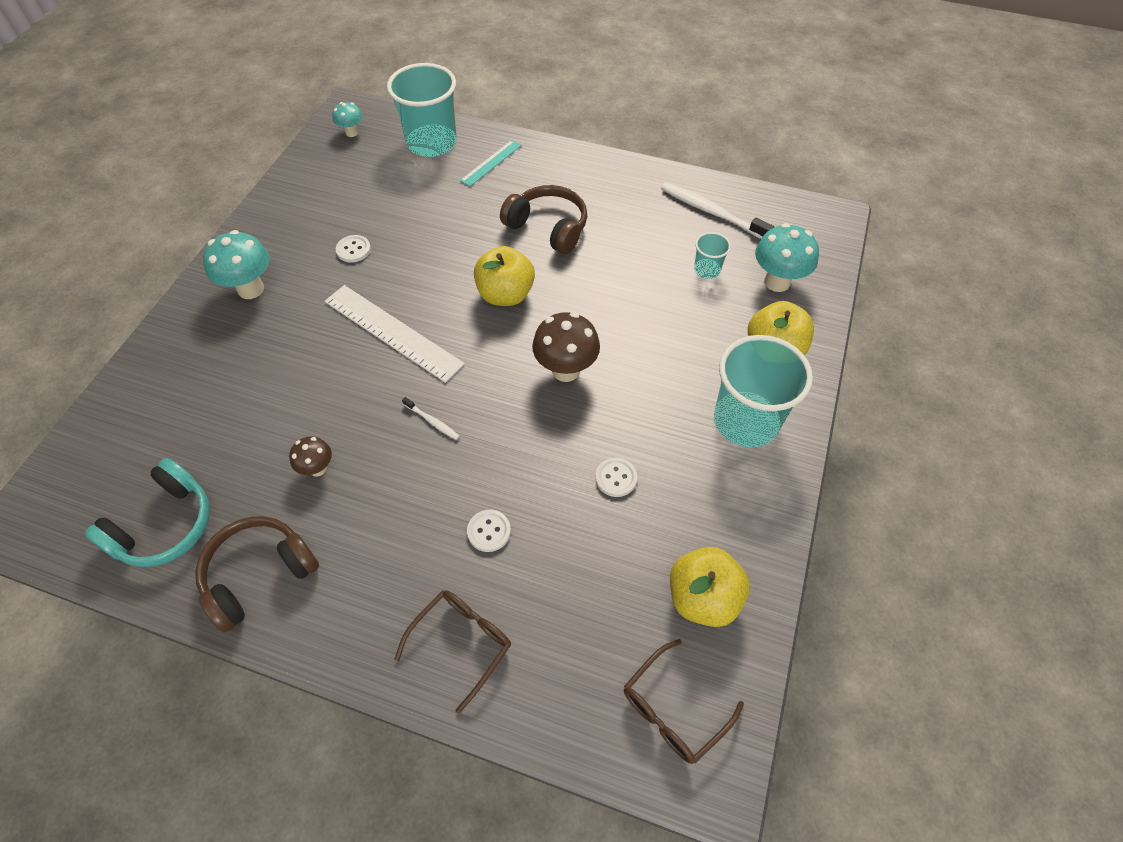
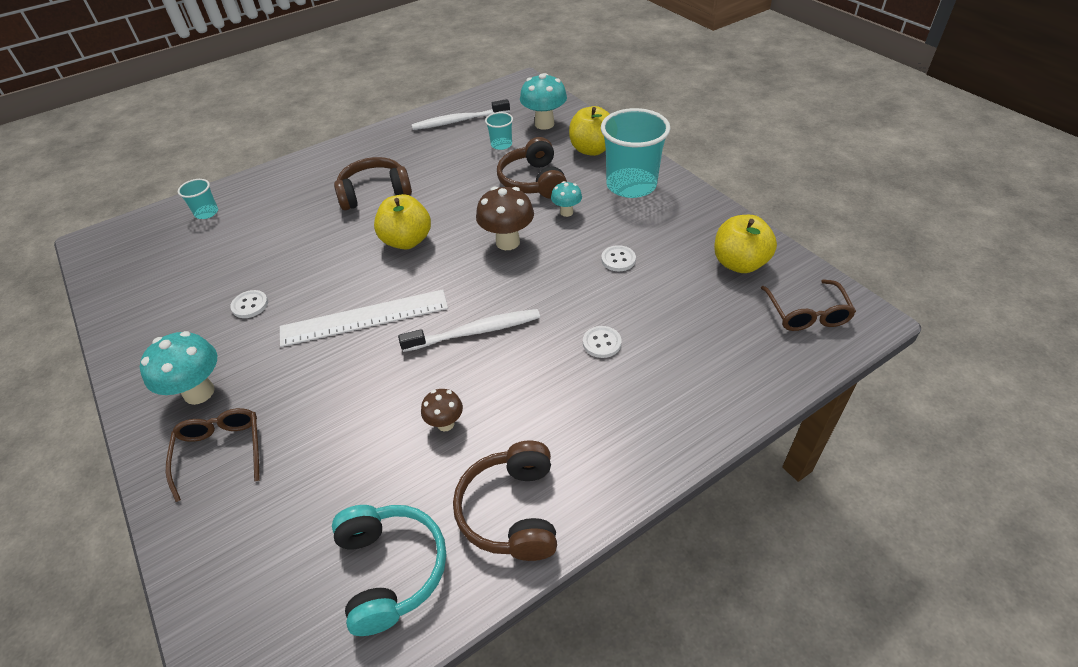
camera: 50 degrees left, 10 degrees down
(351, 133) = (122, 252): turquoise mushroom -> turquoise mushroom (566, 212)
(431, 143) = (206, 213): turquoise cup -> turquoise cup, size x0.47
(432, 421) = (475, 332): white toothbrush -> white toothbrush, size x2.09
(462, 643) = (681, 400): brown glasses -> brown glasses (221, 451)
(491, 163) = (274, 192): turquoise ruler -> none
(673, 333) = (533, 181): none -> brown headphones

